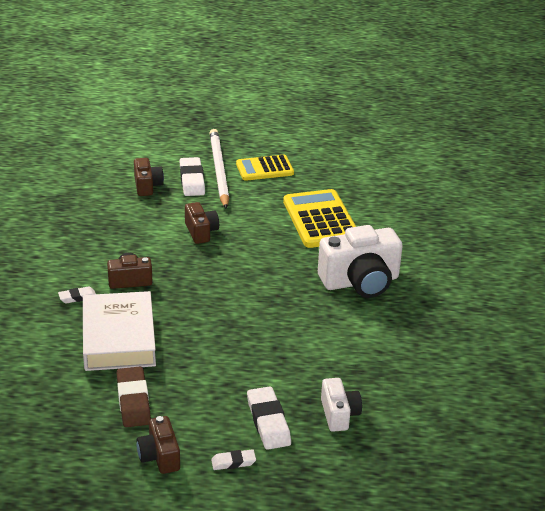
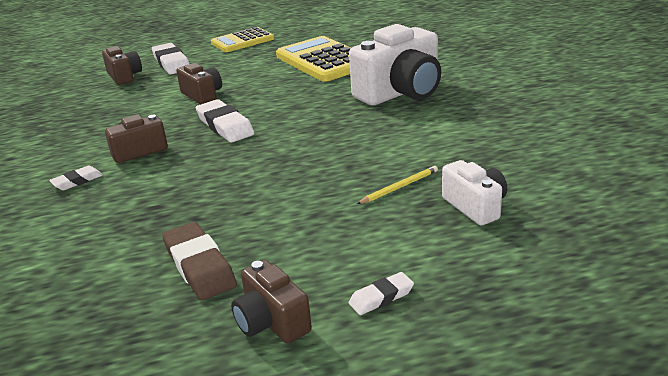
camera: 15 degrees left, 5 degrees down
(118, 338) = (148, 206): white book -> none
(219, 171) = (196, 51): white pencil -> none
(268, 422) = (395, 238): white eraser -> white eraser (225, 126)
(298, 380) = (399, 187): none -> yellow pencil

